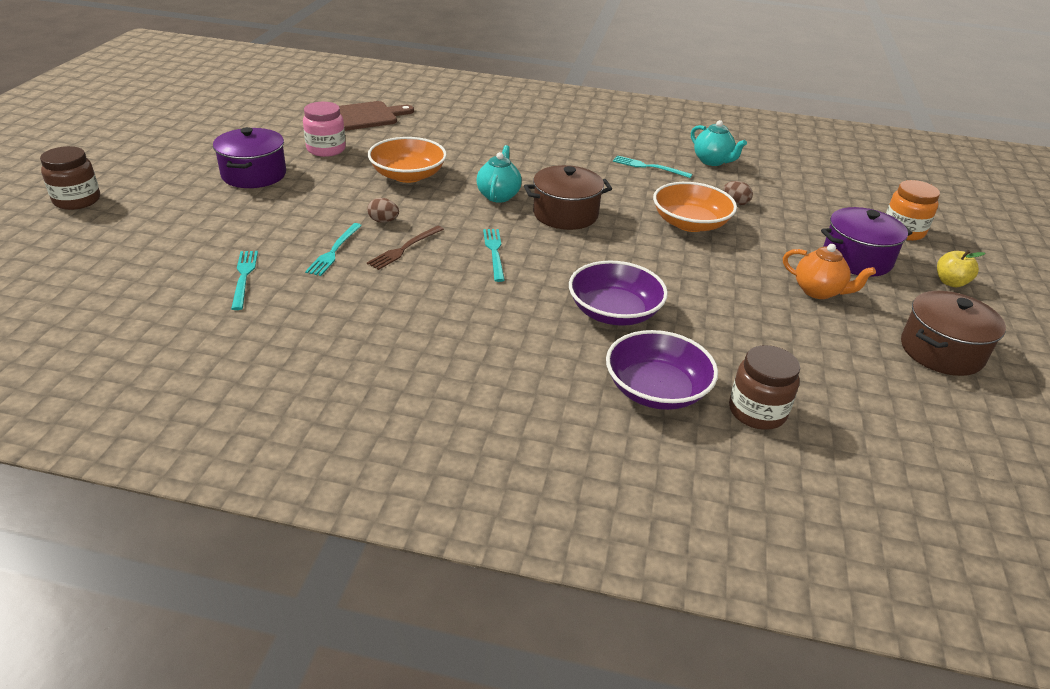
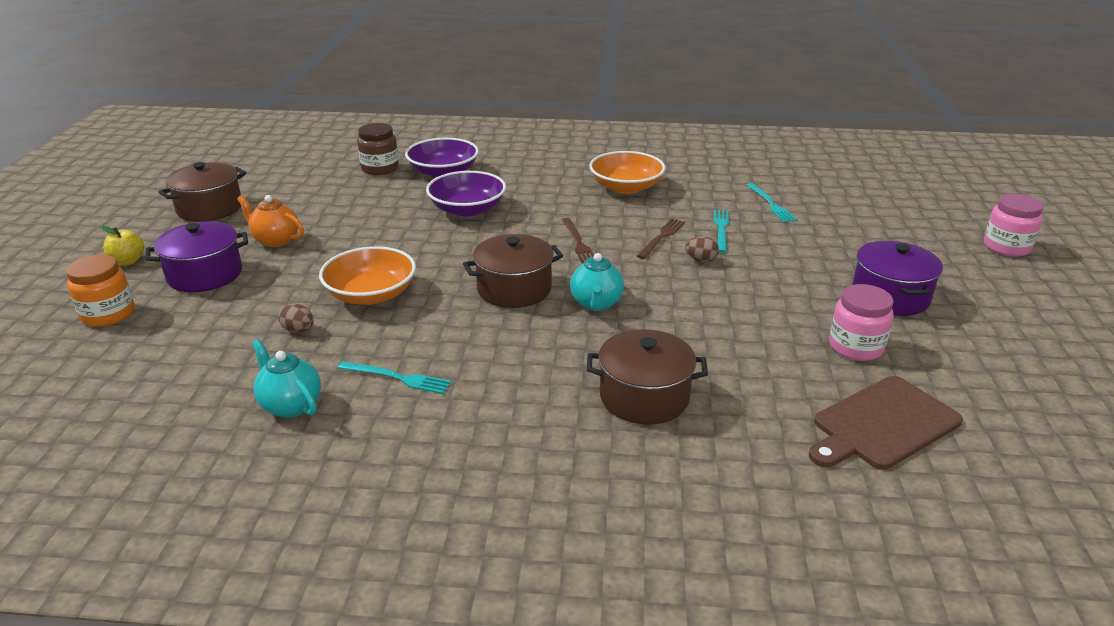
camera: 175 degrees right, 5 degrees down
(77, 200) = (1006, 247): brown jar -> pink jar
(408, 175) = (718, 319): orange bowl -> orange bowl (626, 187)
(489, 142) = (644, 397): none -> brown pot
(494, 252) = (578, 242): turquoise fork -> brown fork

